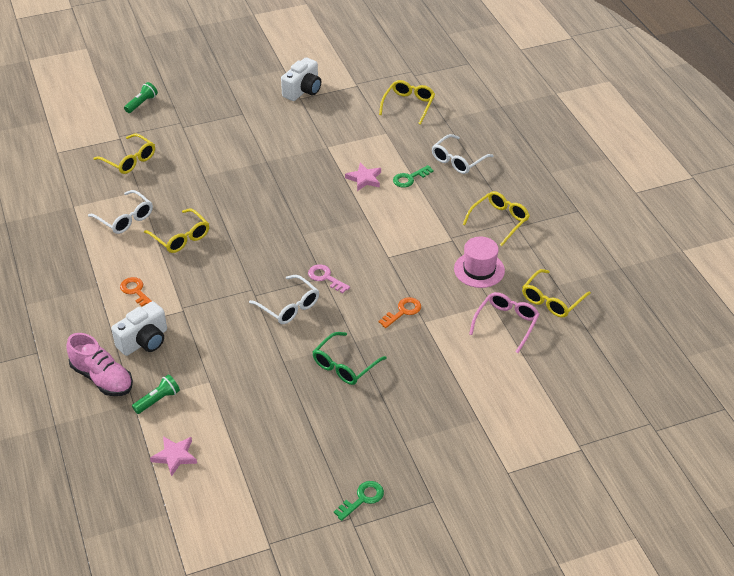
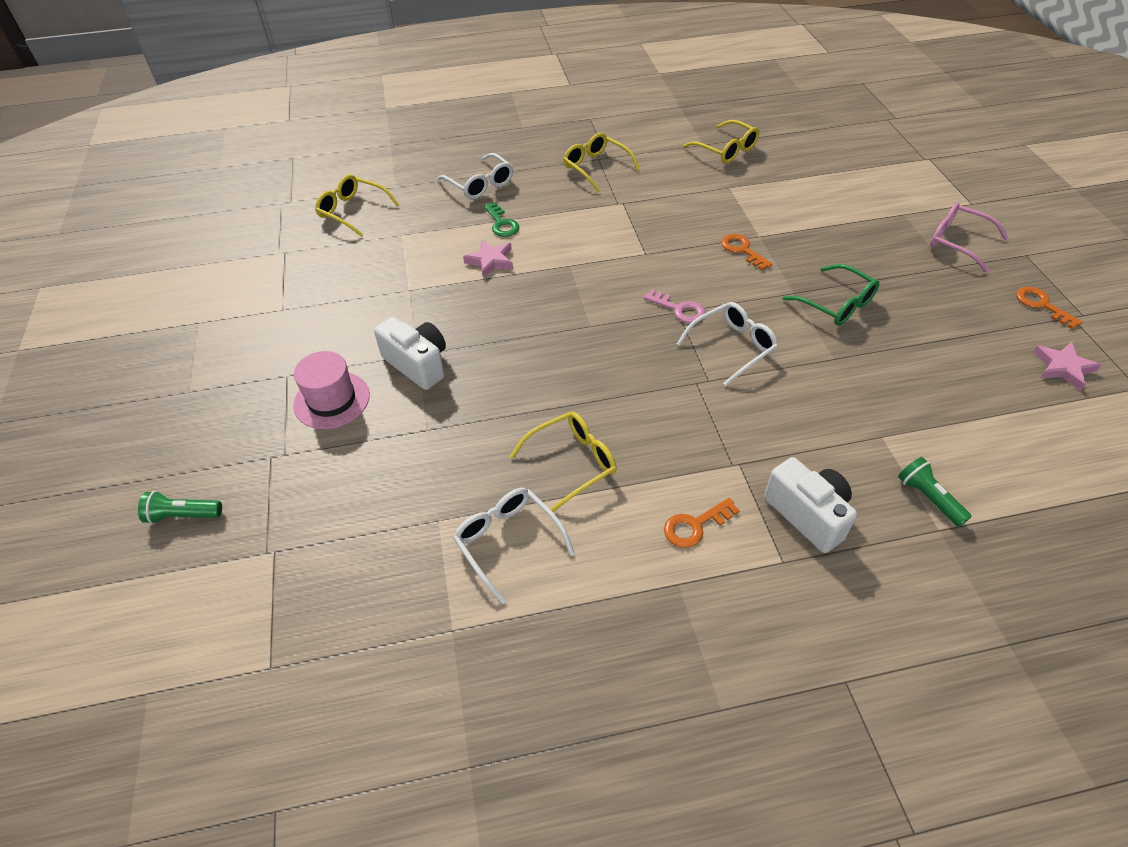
camera: 80 degrees left, 5 degrees up
(102, 378) = (894, 573): pink shoe -> none
(125, 218) = (508, 542): white glasses -> white glasses turned 90 degrees counterclockwise
(129, 160) = (346, 535): yellow glasses -> none
(141, 103) = (183, 515): green flashlight -> green flashlight turned 45 degrees counterclockwise
(175, 456) = (1030, 479): pink star -> pink star (1063, 367)
(303, 90) = (265, 305): white camera -> white camera (418, 364)
(325, 278) = (679, 309): pink key -> pink key turned 105 degrees counterclockwise
(362, 499) = (1042, 305): green key -> orange key
(479, 270) = (675, 189): pink hat -> pink hat (331, 400)
(506, 323) = (761, 181): pink glasses -> pink glasses (957, 242)

